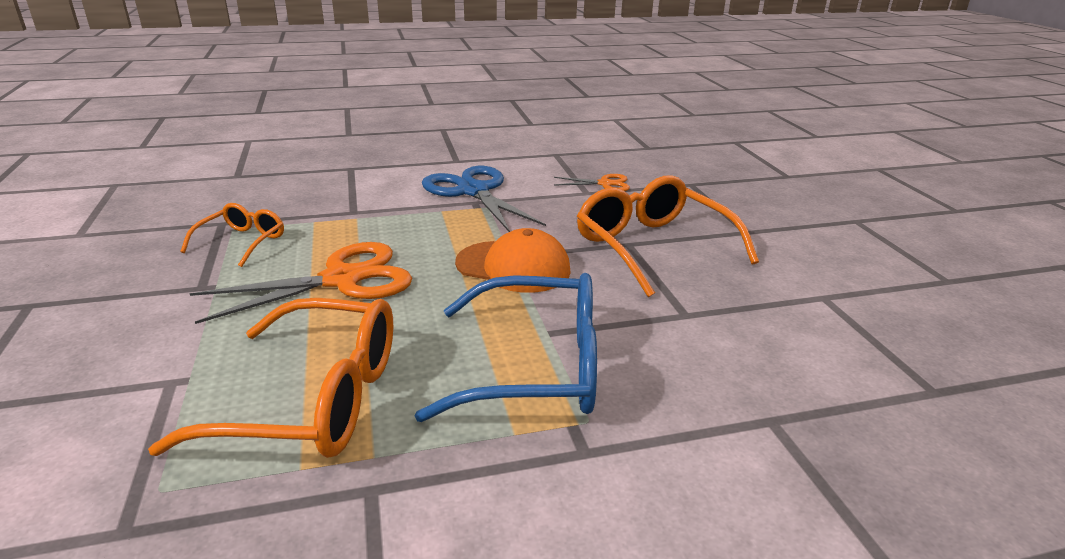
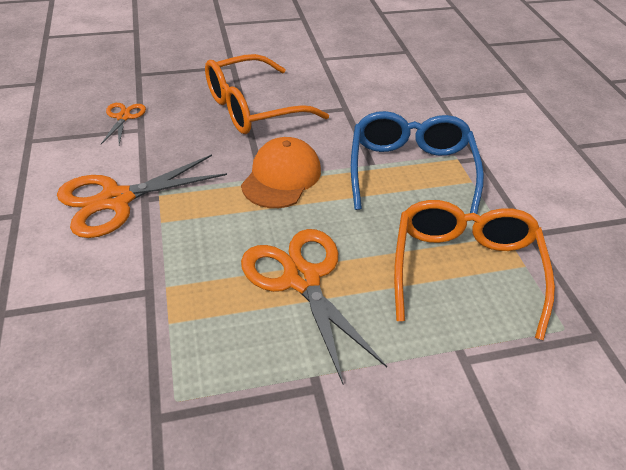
camera: 90 degrees left, 15 degrees up
(241, 242) = (216, 380): orange glasses -> none
(473, 191) = (116, 200): blue scissors -> orange scissors

